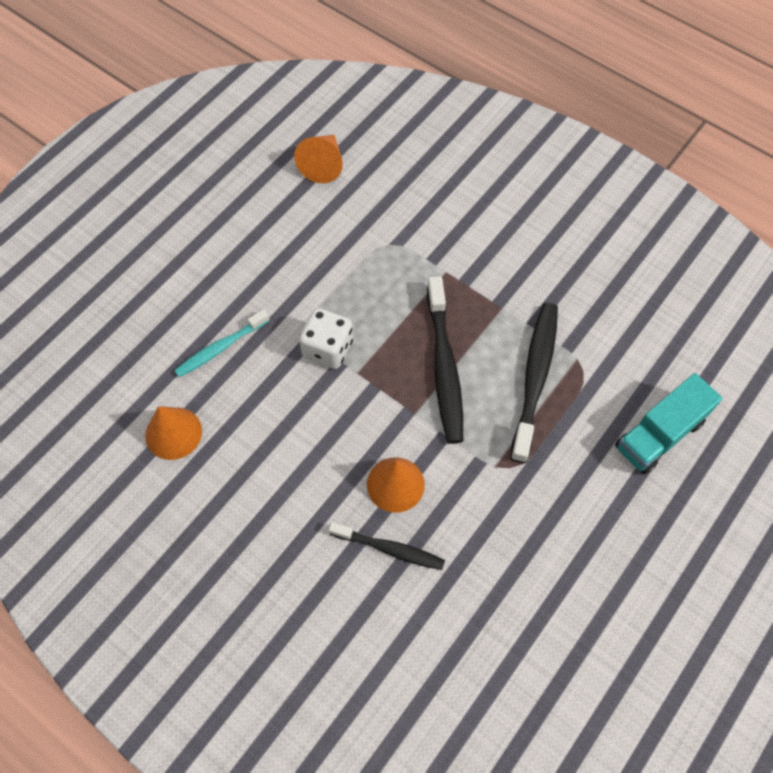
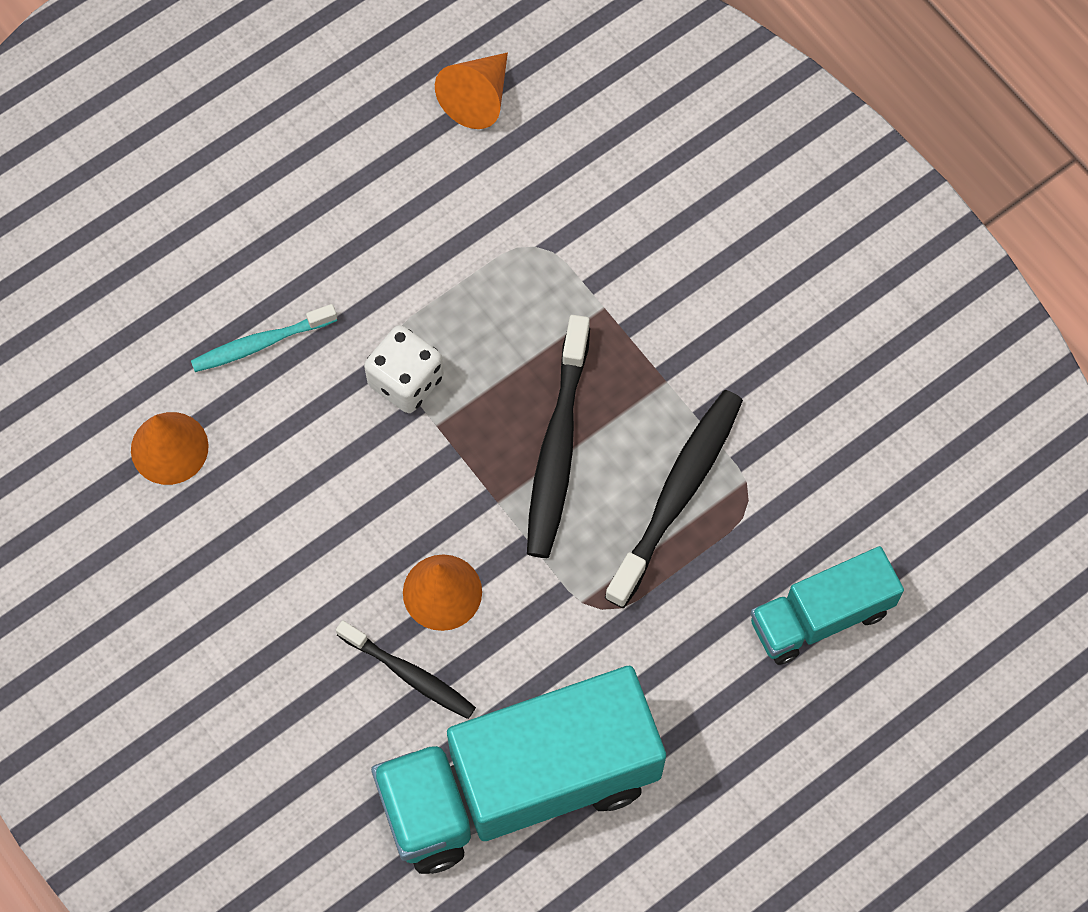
camera: 15 degrees right, 5 degrees up
(493, 609) = (519, 785): none -> turquoise truck

